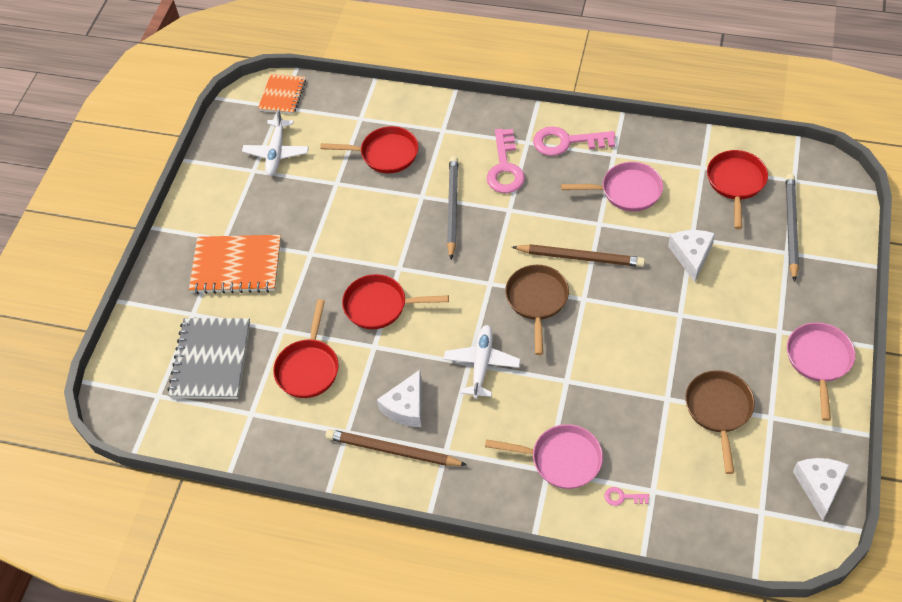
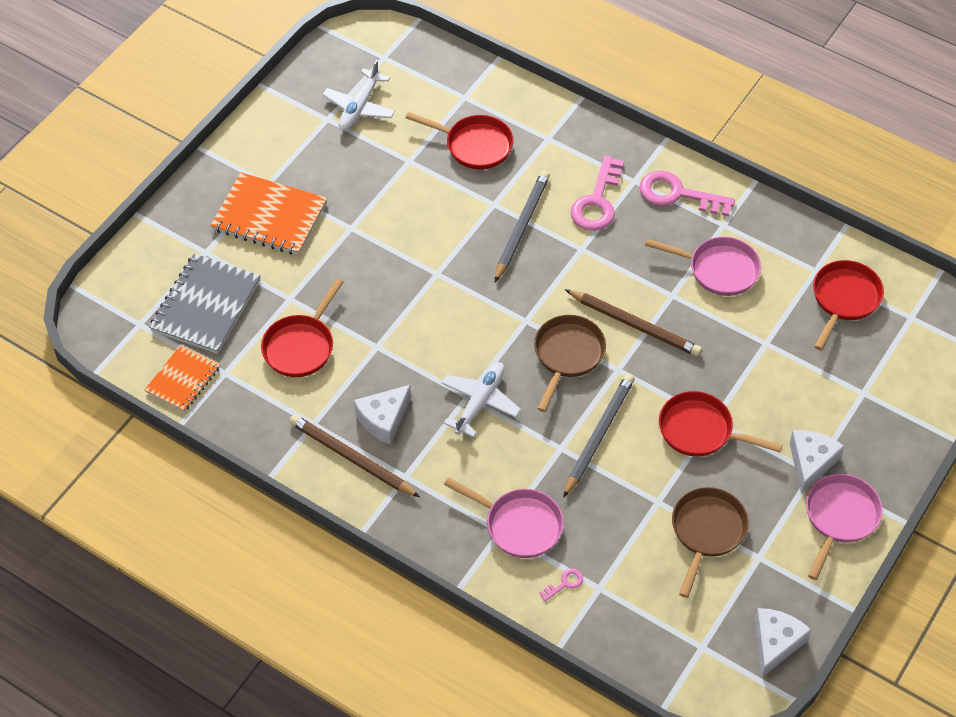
camera: 15 degrees right, 0 degrees up
(282, 95) = (391, 45): orange notebook -> orange notebook (183, 380)
(380, 306) = (400, 306): red pan -> red pan (700, 430)
(622, 497) = (565, 583): pink key -> pink key turned 120 degrees clockwise
(691, 256) = (756, 362): white cheese -> white cheese (811, 462)
(791, 227) = (881, 367): grey pencil -> grey pencil (598, 435)

